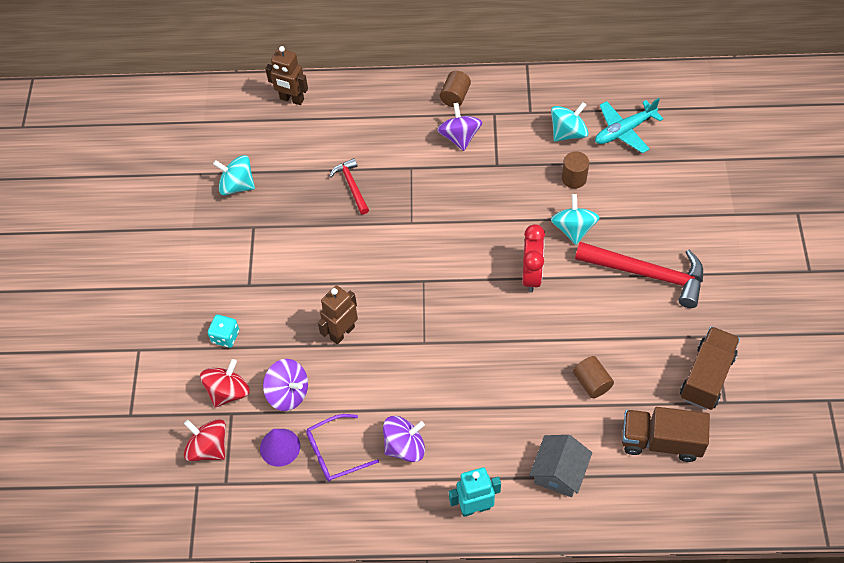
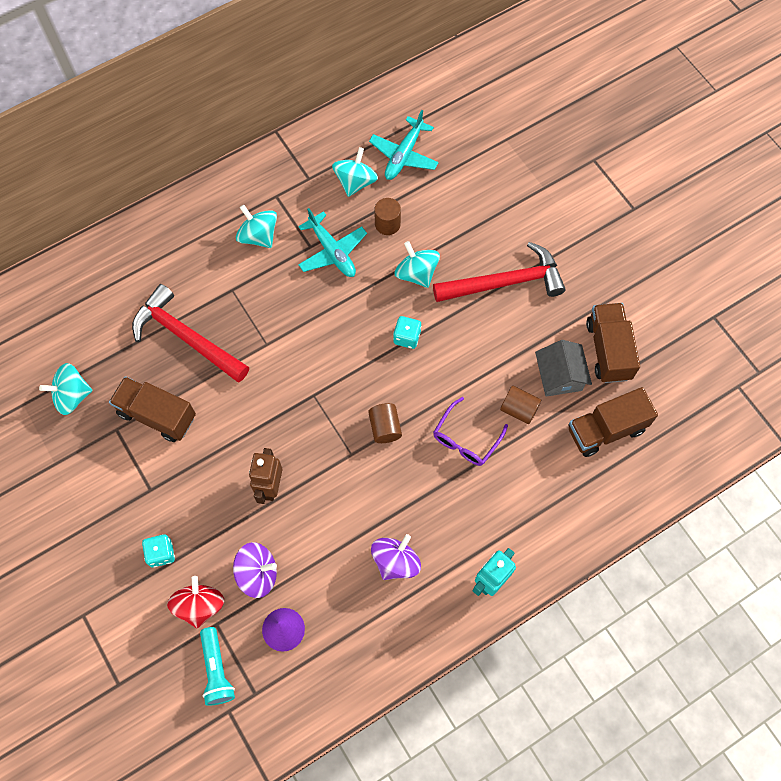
camera: 35 degrees left, 10 degrees up
(208, 448) = (217, 670): red spinning top -> turquoise flashlight
(290, 232) = (157, 415): none -> brown truck
(291, 99) = (69, 278): brown robot -> none
(335, 453) = (337, 604): purple glasses -> purple glasses (466, 439)
(351, 186) = (186, 337): red hammer -> red hammer, size x1.88
(455, 96) = (228, 197): brown cylinder -> brown cylinder (385, 427)
(459, 137) = (258, 236): purple spinning top -> turquoise spinning top
(512, 178) = (332, 252): none -> turquoise plane
(531, 275) = (407, 337): red clock -> turquoise dice
(559, 472) = (541, 506): grey house -> grey house (559, 376)

